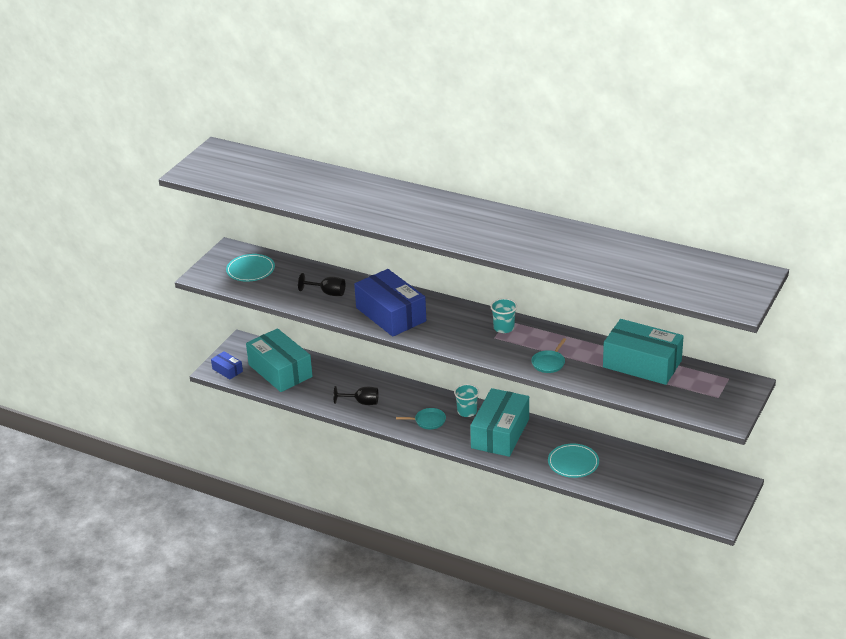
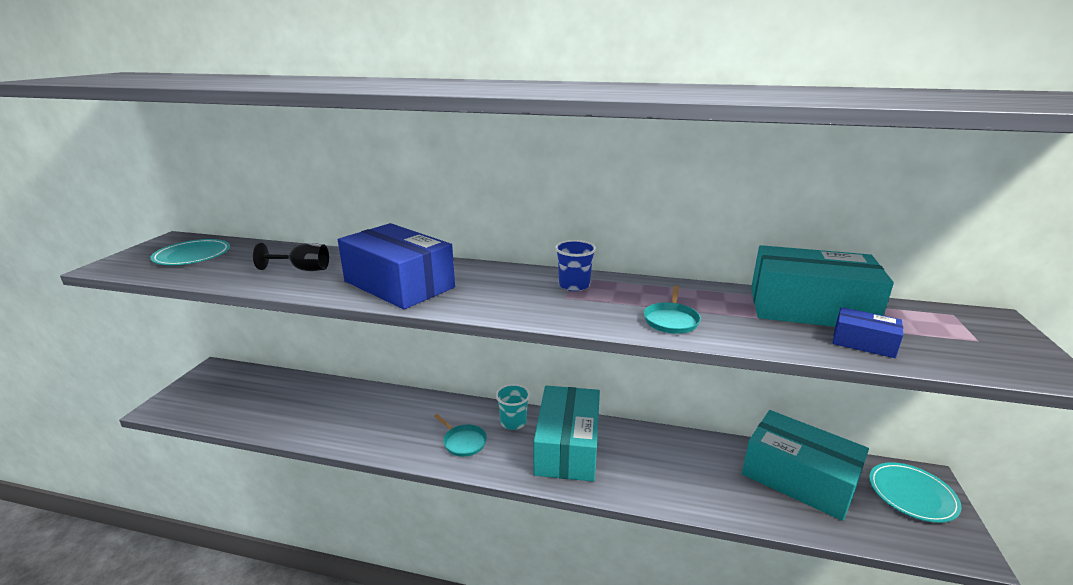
camera: 15 degrees left, 10 degrees down
(227, 370) = (179, 405): blue box -> blue box (863, 343)
(280, 371) = (255, 398): turquoise box -> turquoise box (798, 478)
(362, 402) = (367, 427): black goblet -> none
(428, 421) = (463, 442): turquoise pan -> turquoise pan turned 60 degrees clockwise
(504, 328) = (574, 285): turquoise cup -> blue cup
(573, 463) = (688, 478): turquoise plate -> turquoise plate (912, 494)

